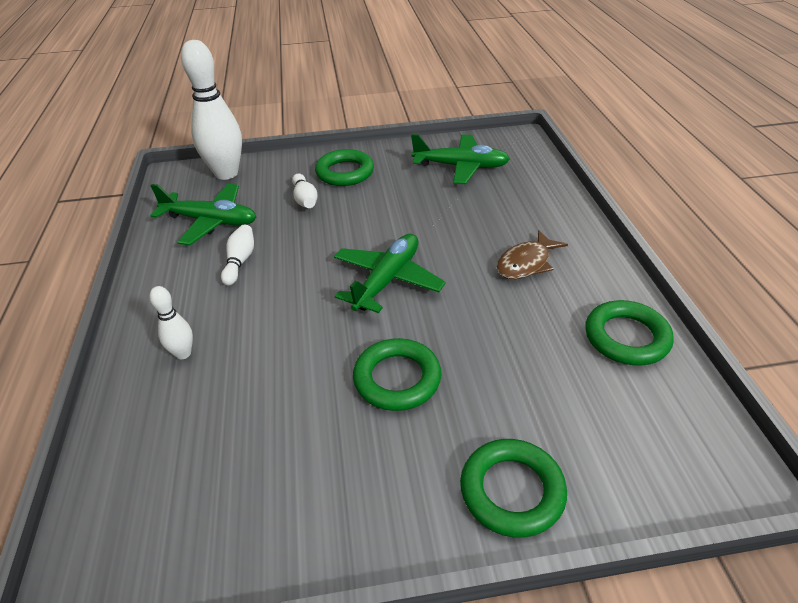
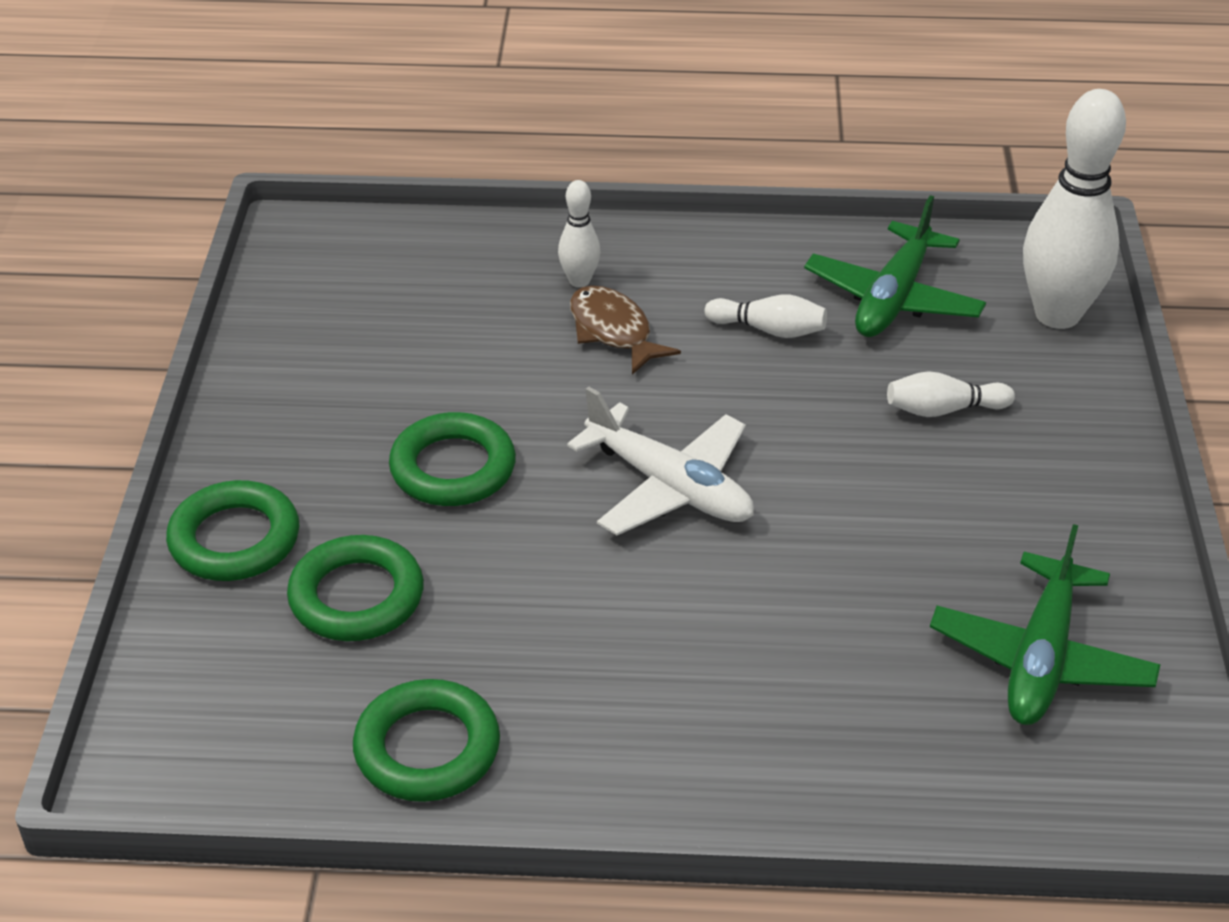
camera: 100 degrees right, 0 degrees up
(345, 172) = (1040, 471): green ring -> green ring (356, 596)
(387, 280) = (670, 487): green plane -> white plane
(526, 263) = (661, 675): brown fish -> brown fish (613, 331)

